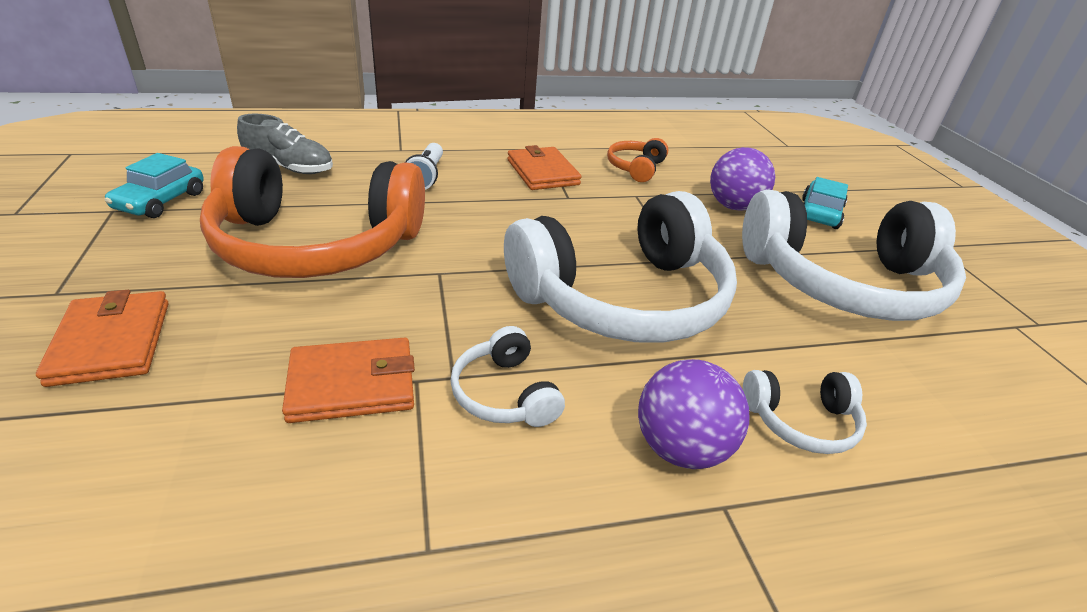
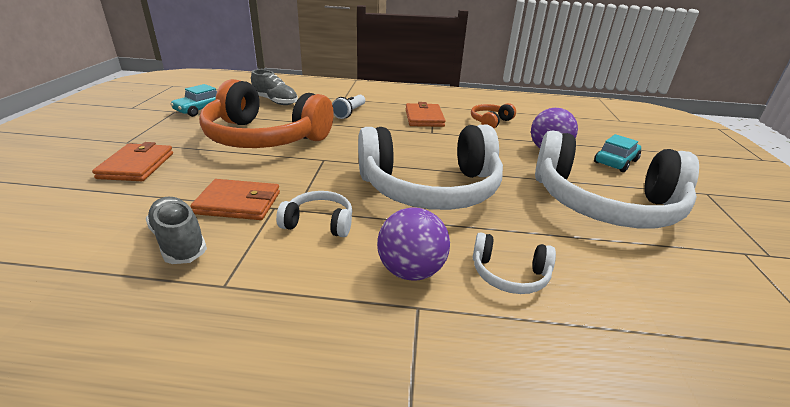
camera: 20 degrees right, 5 degrees down
(297, 485) = (179, 241): none -> grey shoe
(504, 394) = (319, 223): white headphones -> white headphones turned 105 degrees clockwise

